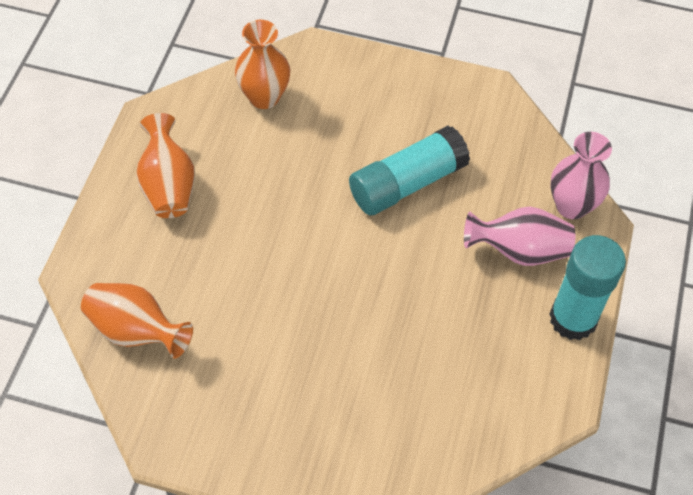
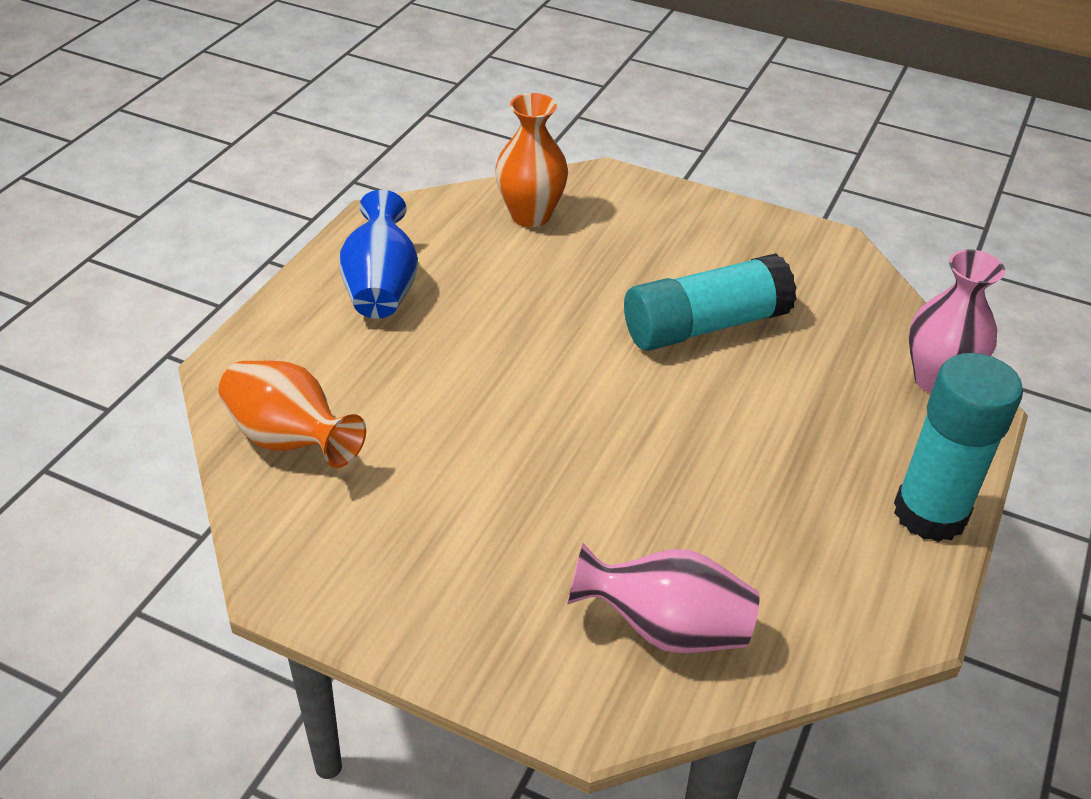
camera: 10 degrees right, 15 degrees down
(168, 186) = (381, 288): orange vase -> blue vase
(519, 251) = (855, 421): pink vase -> pink vase (665, 628)

